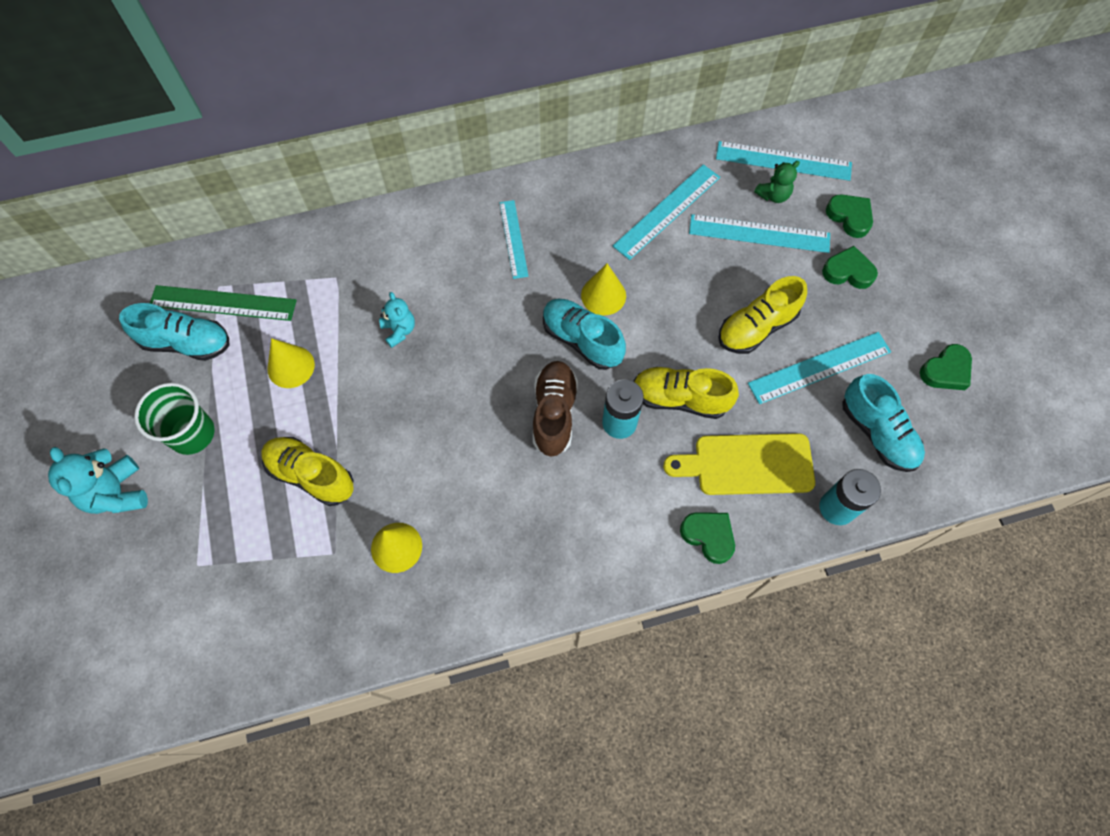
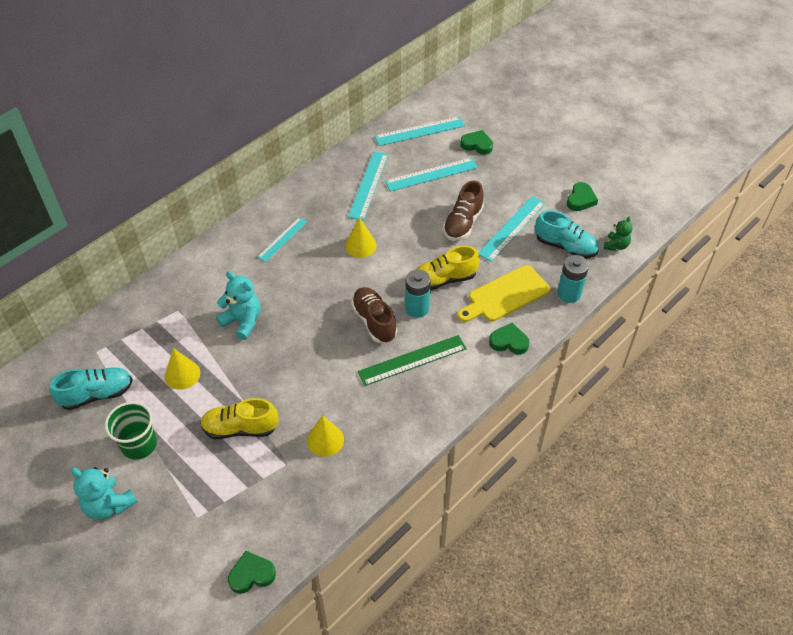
camera: 30 degrees left, 15 degrees down
(223, 303) = (107, 360): green ruler -> green ruler (412, 360)
(399, 330) = (242, 321): turquoise teddy bear -> turquoise teddy bear, size x1.60
(513, 239) = (282, 239): turquoise ruler -> turquoise ruler turned 75 degrees clockwise
(581, 340) = (364, 275): turquoise shoe -> none
(756, 327) = (463, 223): yellow shoe -> brown shoe
(773, 195) = (426, 151): green teddy bear -> green teddy bear (616, 245)
(848, 271) = (495, 173): green heart -> green heart (251, 575)

